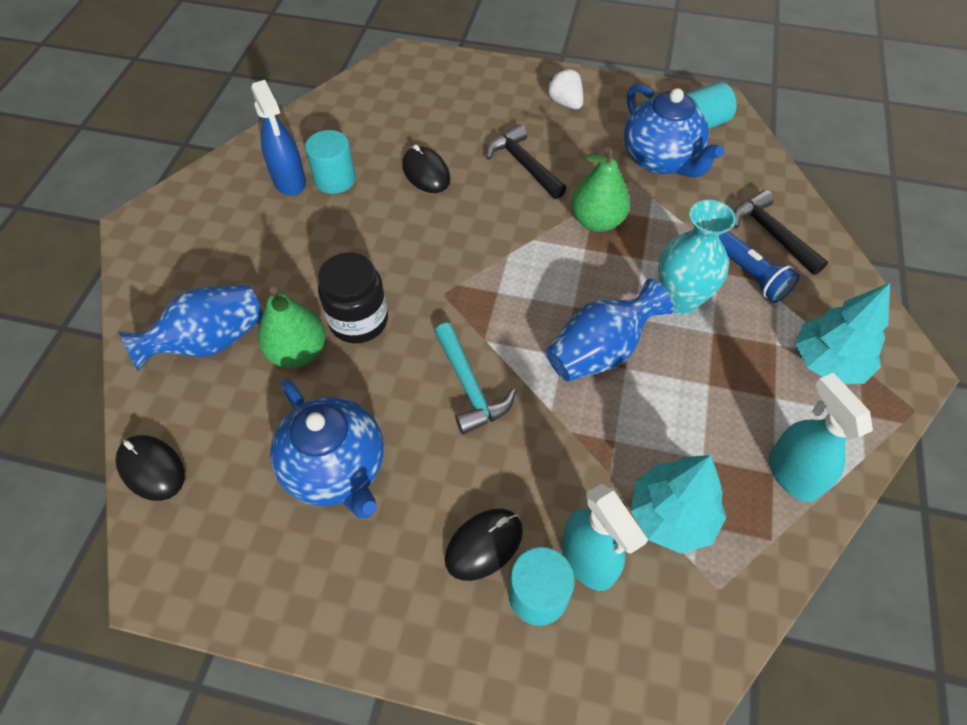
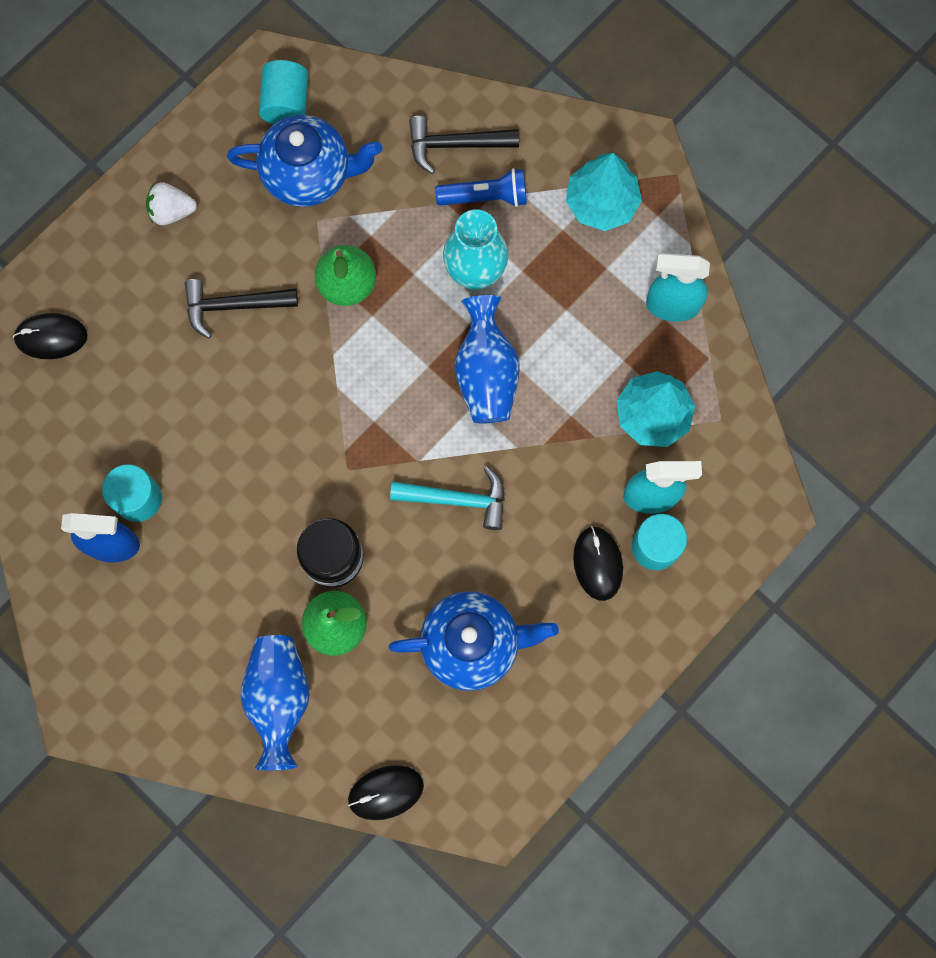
camera: 60 degrees left, 20 degrees up
(426, 173) = (185, 405): black mouse -> black mouse (51, 337)

